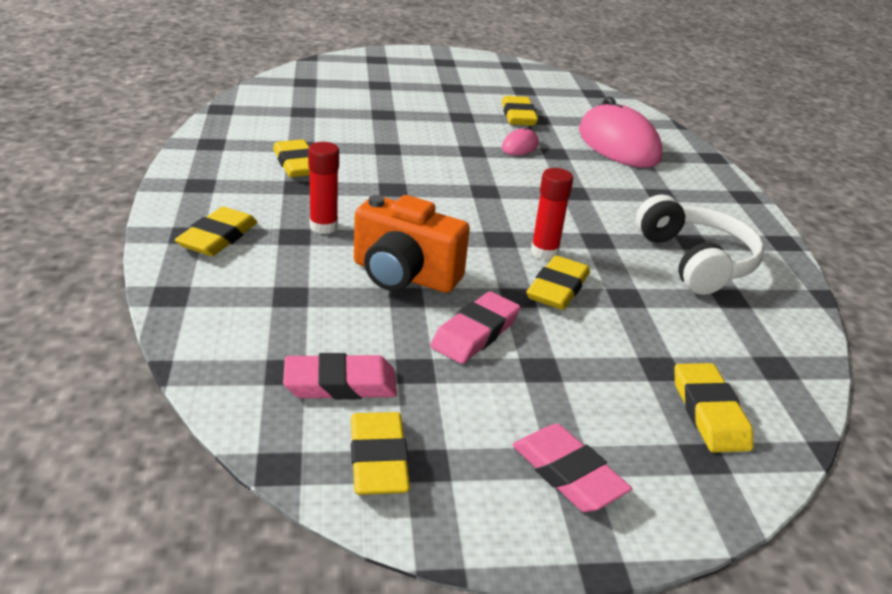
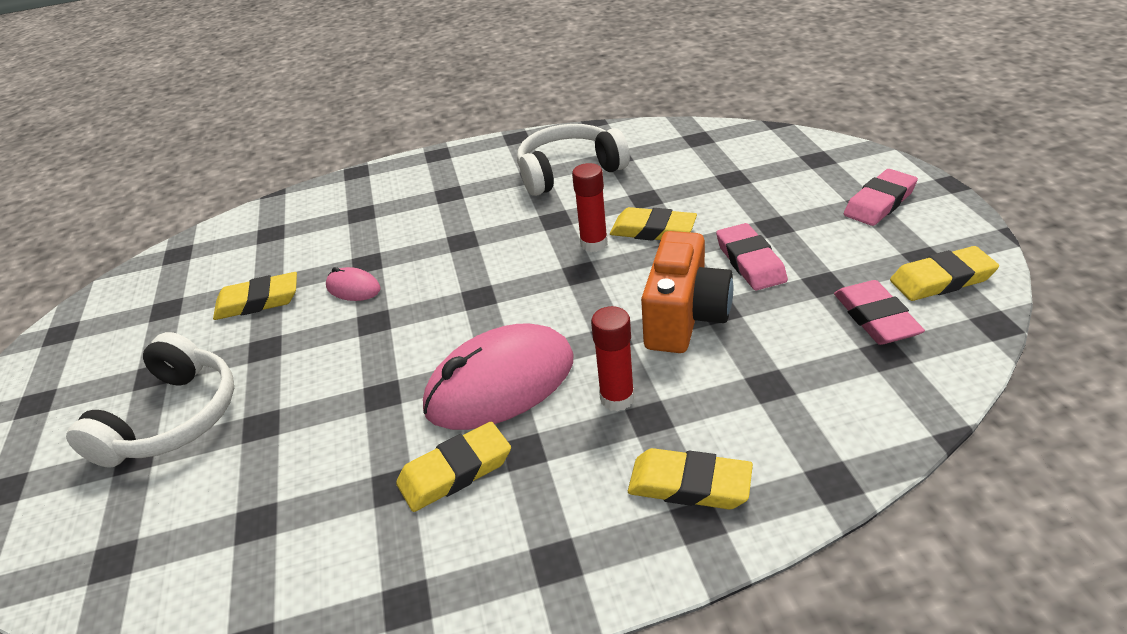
camera: 90 degrees left, 5 degrees up
(405, 93) = (173, 419): none -> white headphones
(475, 333) = (750, 262): pink eraser -> pink eraser turned 45 degrees clockwise
(618, 144) = (335, 224): pink mouse -> pink mouse (500, 384)
(709, 413) = (770, 158): yellow eraser -> none

